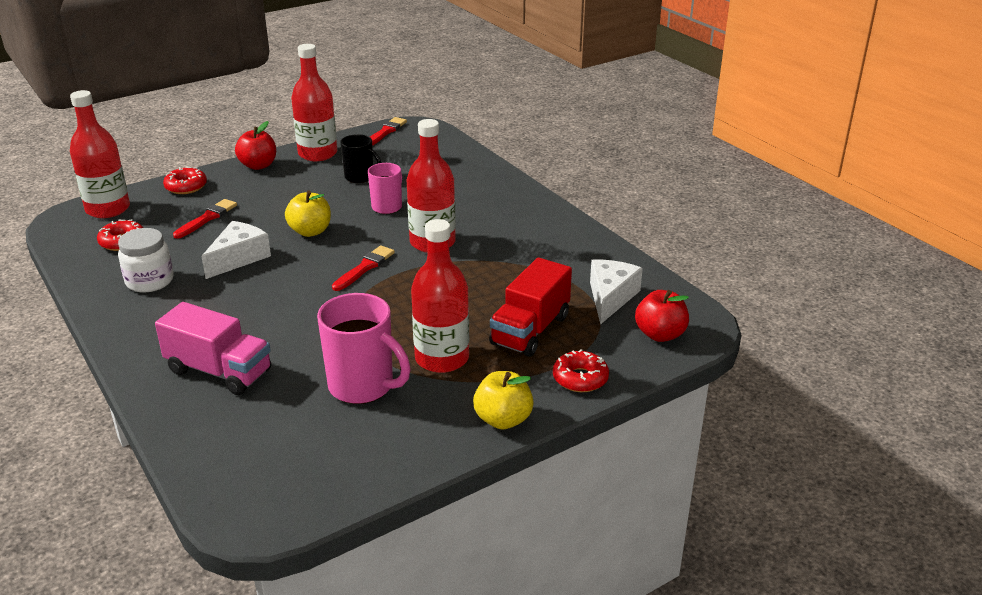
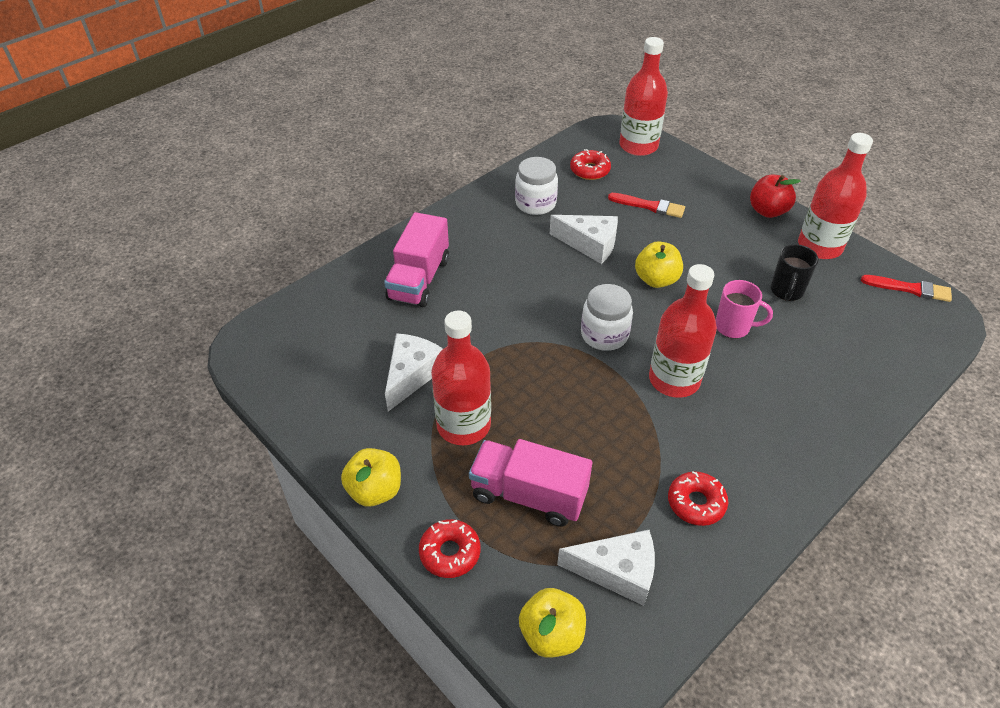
camera: 80 degrees right, 15 degrees up
(186, 187) = (699, 177): red donut -> red donut (696, 503)
(363, 386) = (411, 375): pink mug -> white cheese
(365, 268) = (604, 335): red brush -> white jar
(530, 330) = (528, 495): red truck -> pink truck
(660, 334) = (551, 634): red apple -> yellow apple

